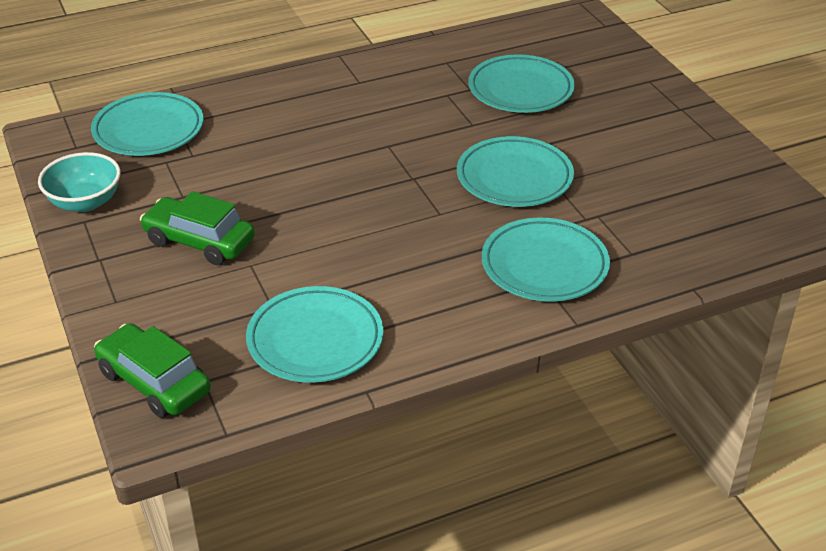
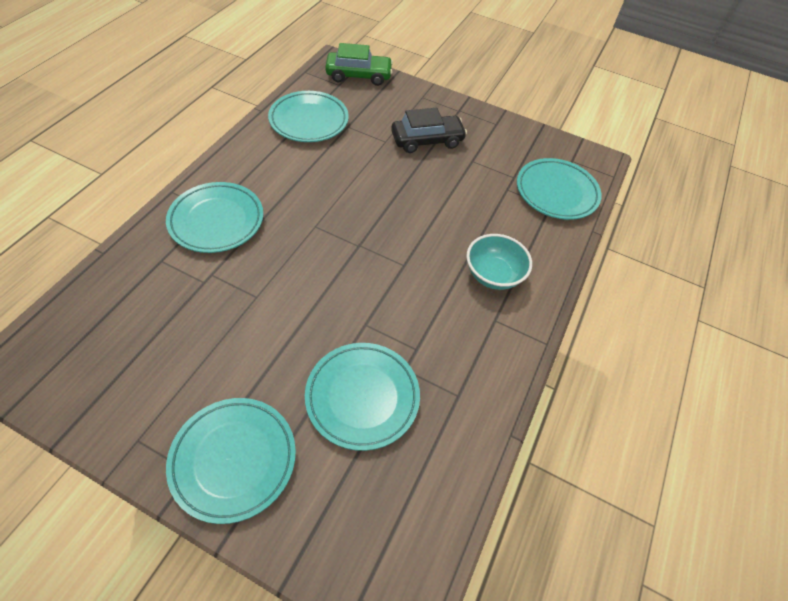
camera: 135 degrees right, 15 degrees up
(85, 202) = (512, 133): turquoise bowl -> turquoise bowl (493, 275)
(199, 241) = (427, 140): green car -> black car
(514, 178) = (289, 284): turquoise plate -> turquoise plate (233, 460)

